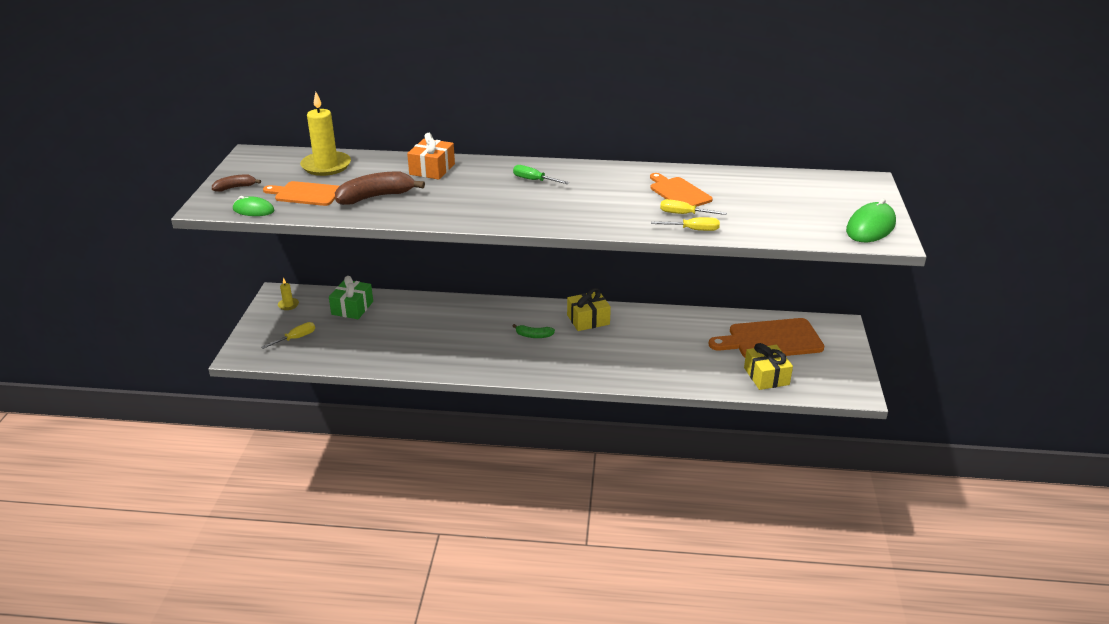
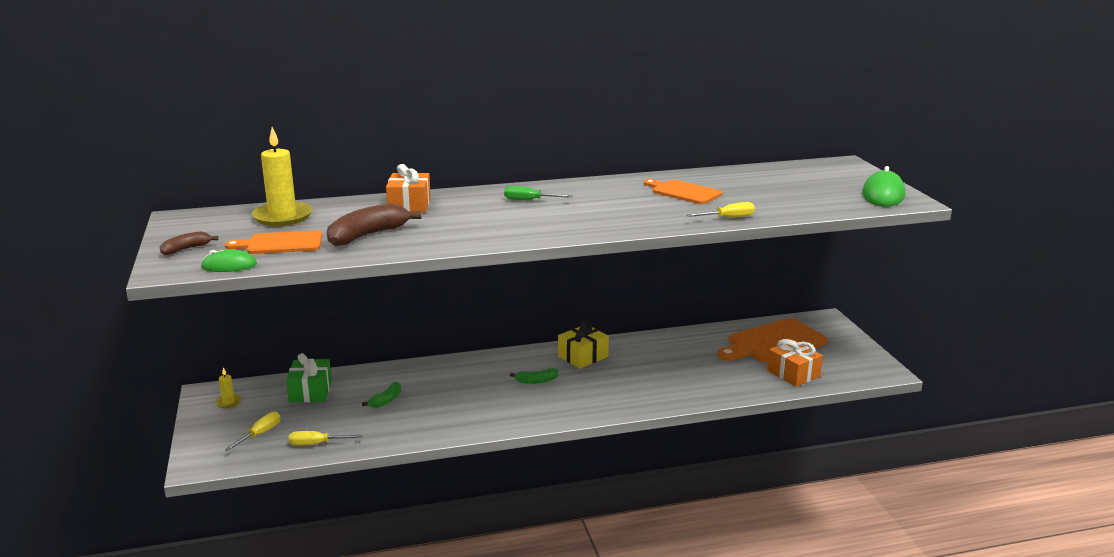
camera: 20 degrees left, 10 degrees down
(404, 328) = (386, 400): none -> green banana
(684, 214) = (706, 207): yellow screwdriver -> yellow screwdriver (316, 444)
(766, 376) = (793, 373): yellow gift -> orange gift

